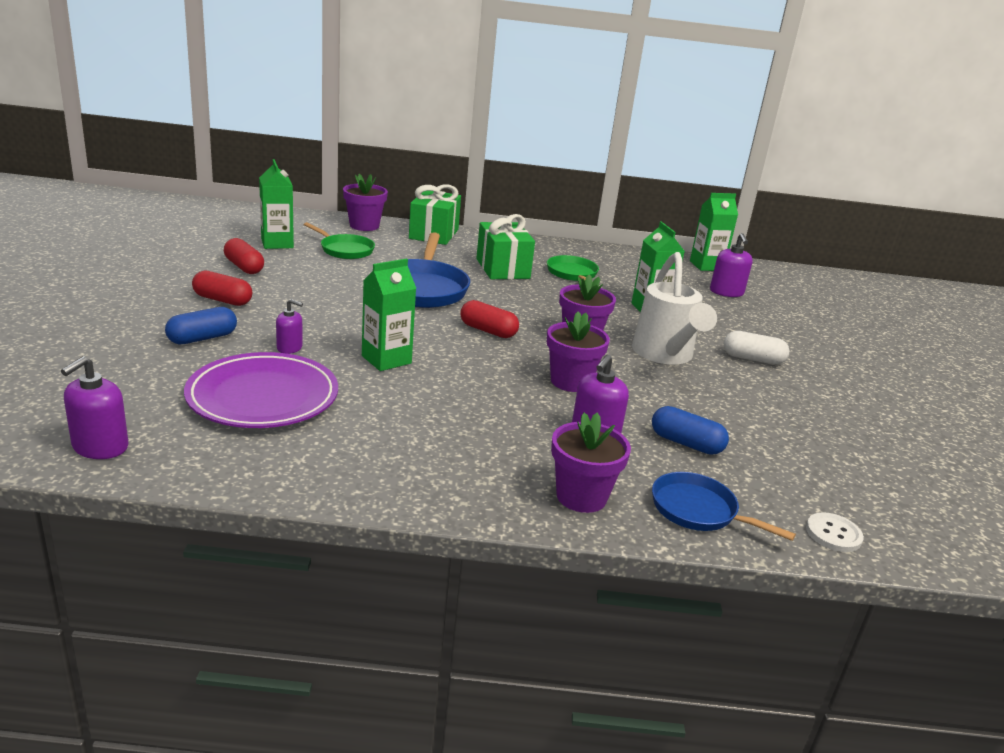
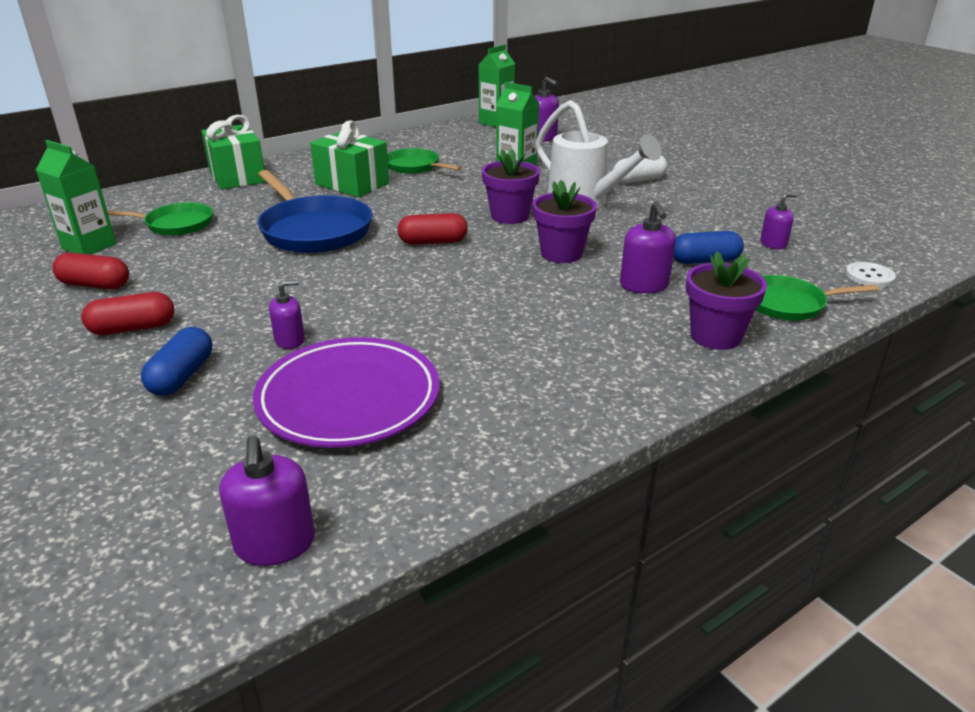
camera: 35 degrees left, 5 degrees up
(364, 226) = (154, 194): purple flower pot -> none
(386, 359) = (396, 306): green carton -> none
(698, 510) = (788, 304): blue pan -> green pan
(785, 462) = (773, 244): none -> purple soap dispenser

